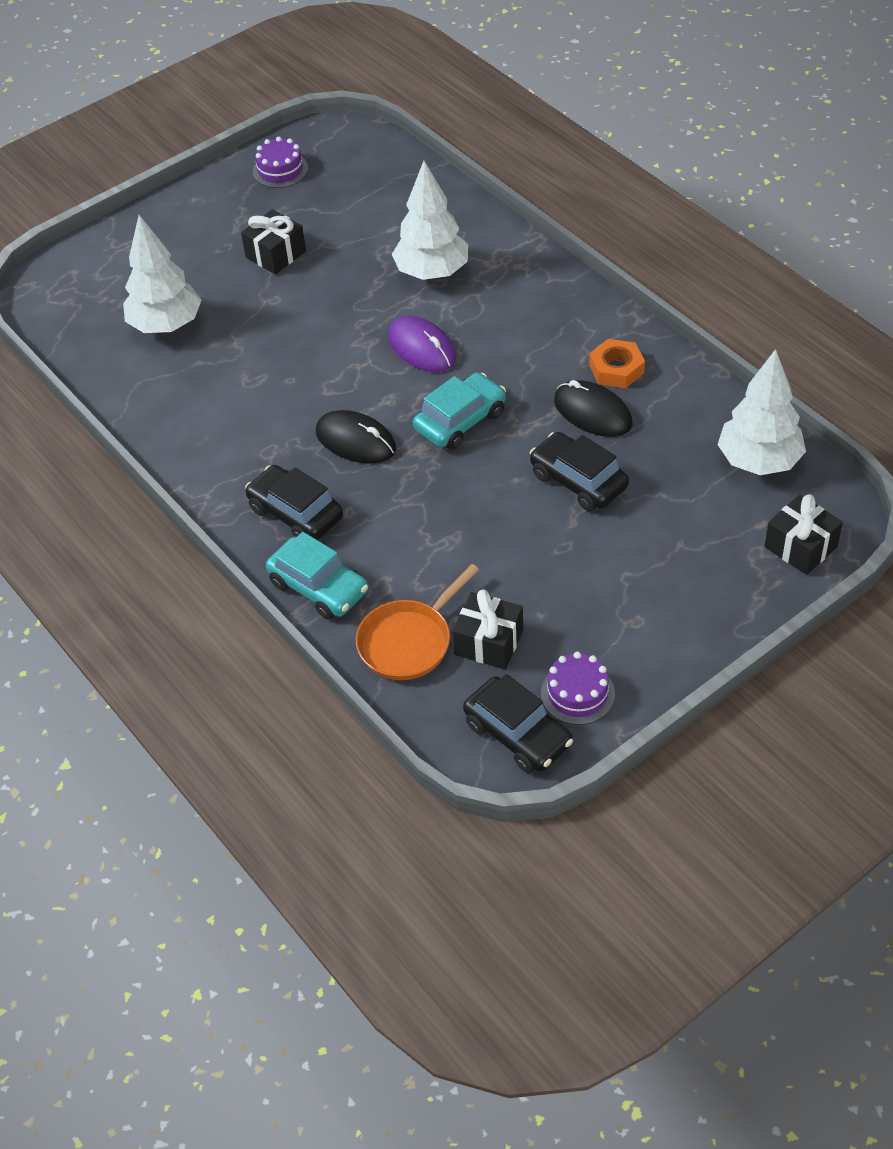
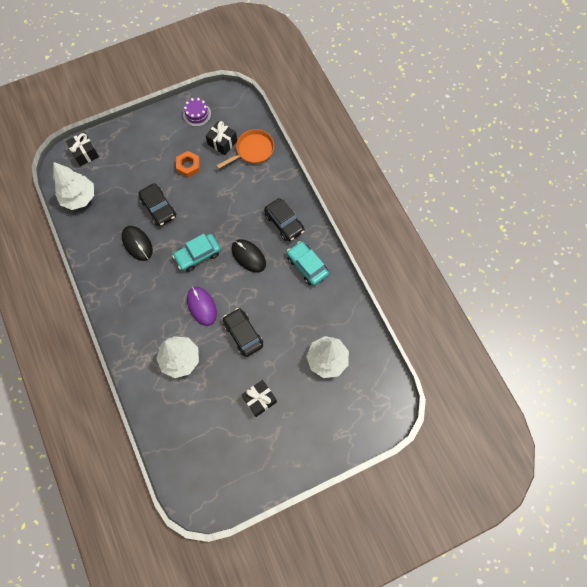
camera: 170 degrees left, 20 degrees up
(280, 170) = (242, 477): purple cake -> none
(319, 587) = (282, 183): turquoise car -> turquoise car (307, 266)
(518, 734) = (224, 104): black car -> black car (243, 334)
(616, 369) = (115, 266): orange nut -> orange nut (188, 166)

